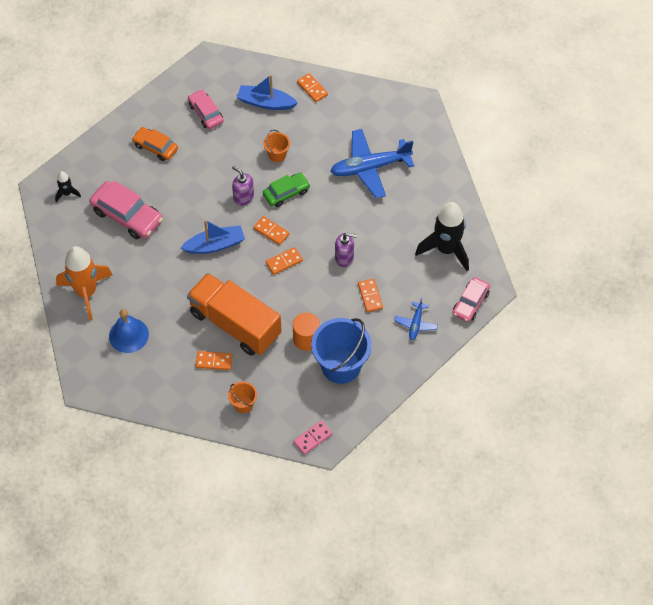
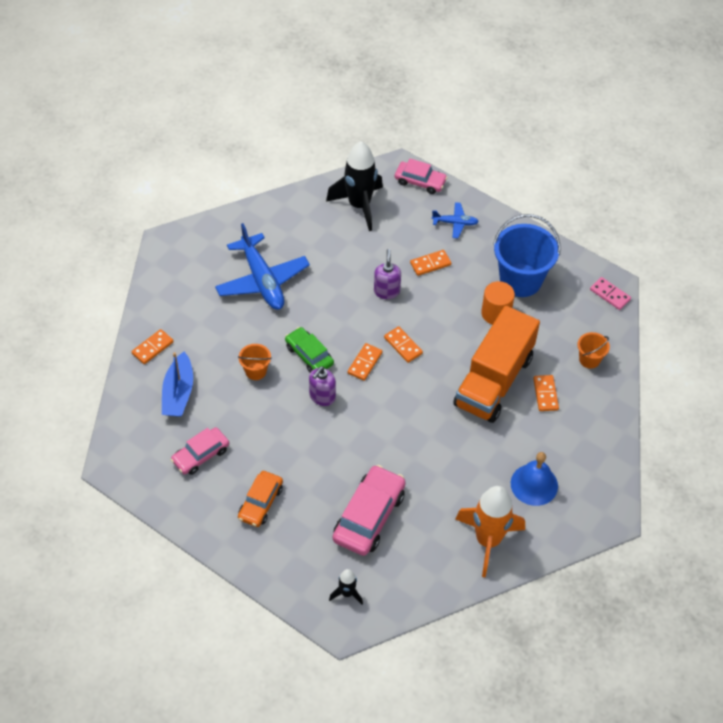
camera: 100 degrees left, 5 degrees down
(215, 245) = (394, 416): blue boat -> none

